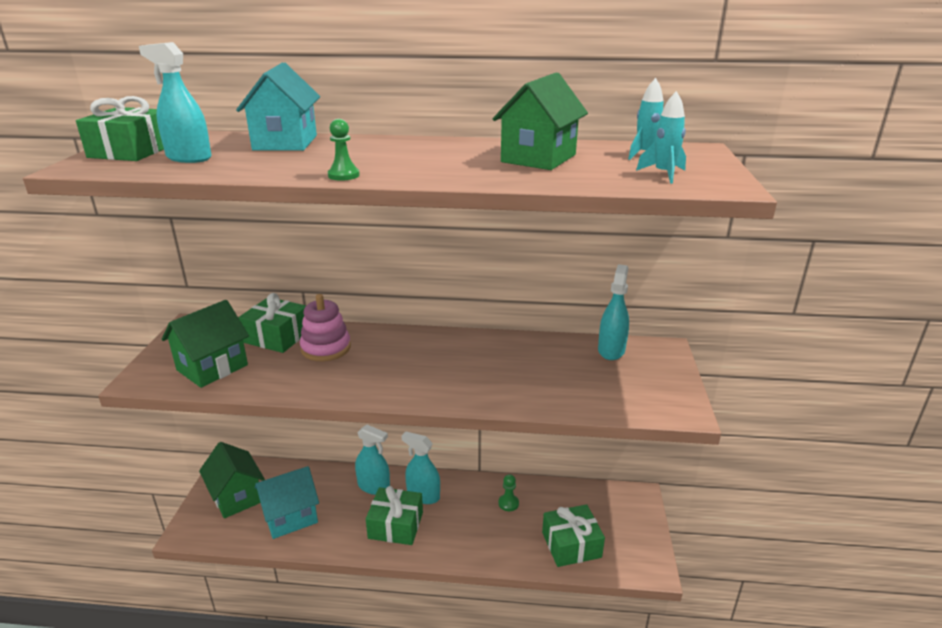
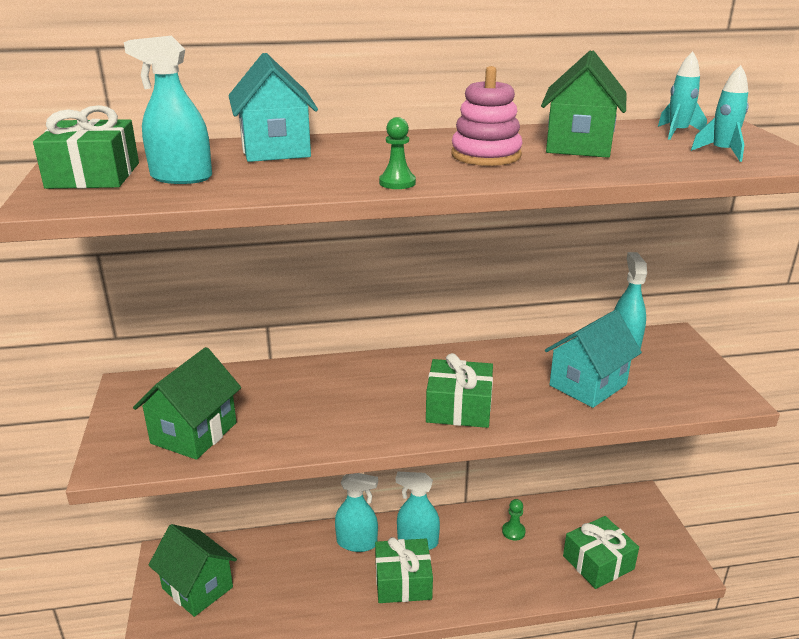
camera: 15 degrees left, 0 degrees up
(277, 336) = (249, 384): green gift -> green gift (459, 408)
(290, 517) = (276, 598): turquoise house -> turquoise house (588, 385)
(326, 348) = (317, 389): pink stacking toy -> pink stacking toy (486, 155)

